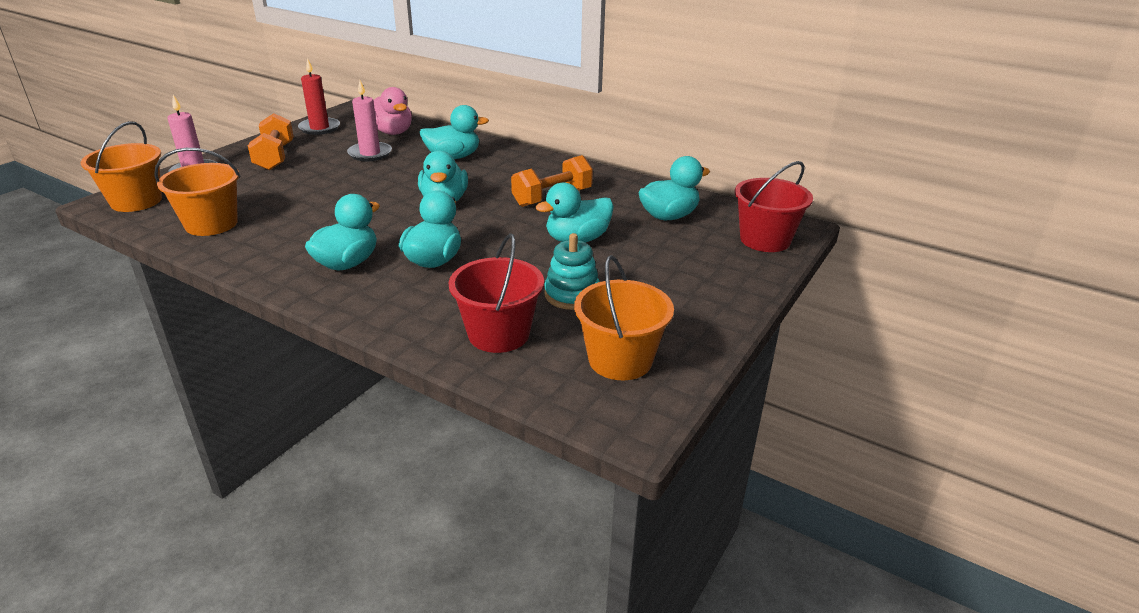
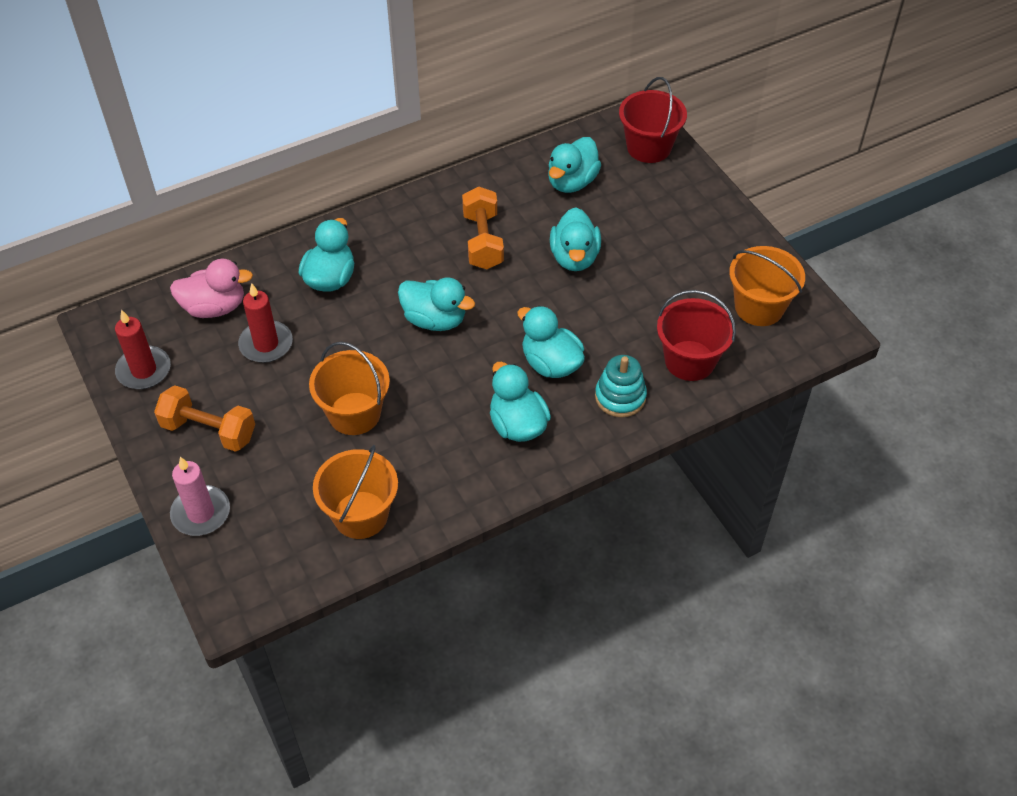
camera: 60 degrees left, 20 degrees up
(136, 201) = (250, 576): orange bucket -> orange bucket (354, 413)
(370, 154) = (266, 344): pink candle -> red candle
(572, 295) = (660, 297): turquoise stacking toy -> turquoise stacking toy (620, 397)
(669, 216) = (572, 182): turquoise duck -> turquoise duck turned 150 degrees counterclockwise

